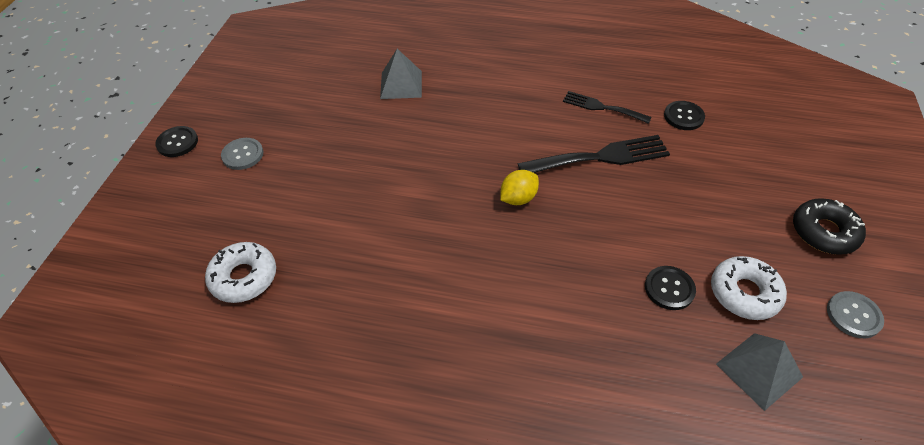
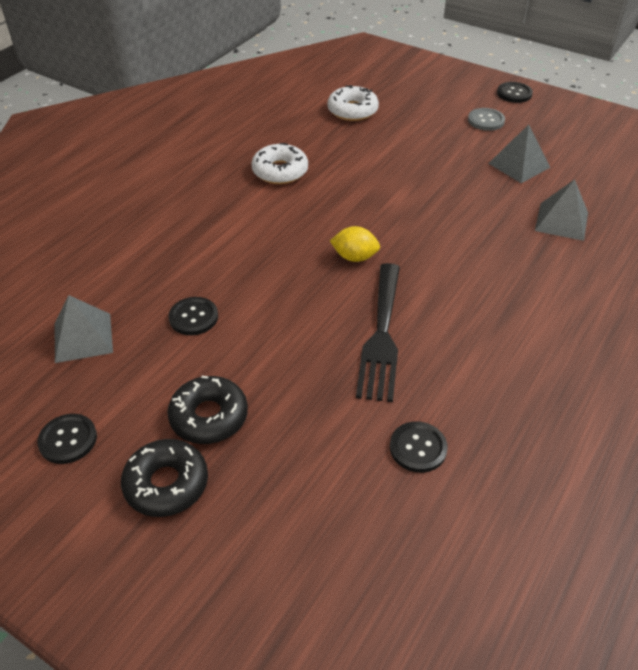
camera: 110 degrees right, 5 degrees down
(323, 119) = (519, 165): none -> grey pyramid
(518, 198) = (354, 257): yellow lemon -> yellow lemon turned 60 degrees counterclockwise
(602, 107) = (466, 371): black fork -> none
(744, 293) = (151, 367): white donut -> white donut (280, 171)
(754, 232) = (209, 417): none -> black donut
(853, 315) = (68, 440): grey button -> black button

